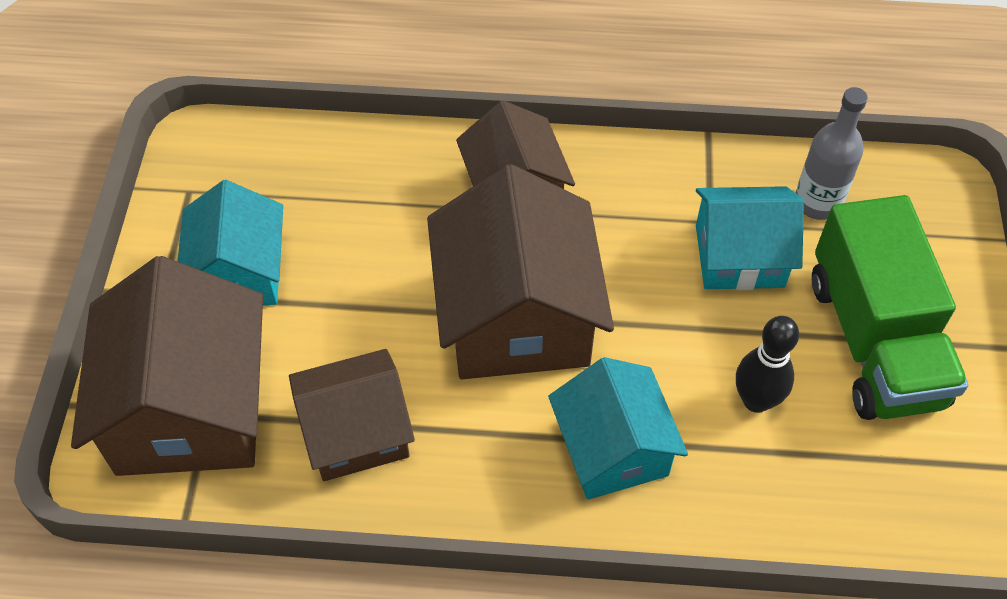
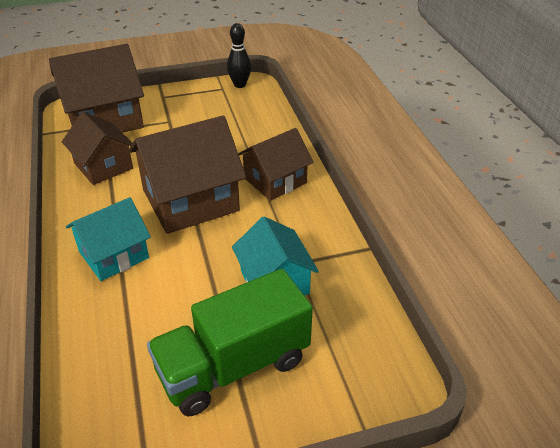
camera: 70 degrees right, 15 degrees down
(239, 273) = (182, 112): turquoise house -> none
(756, 400) = (164, 311): black bowling pin -> black bowling pin (239, 85)
(817, 203) = (340, 313): grey bottle -> none

